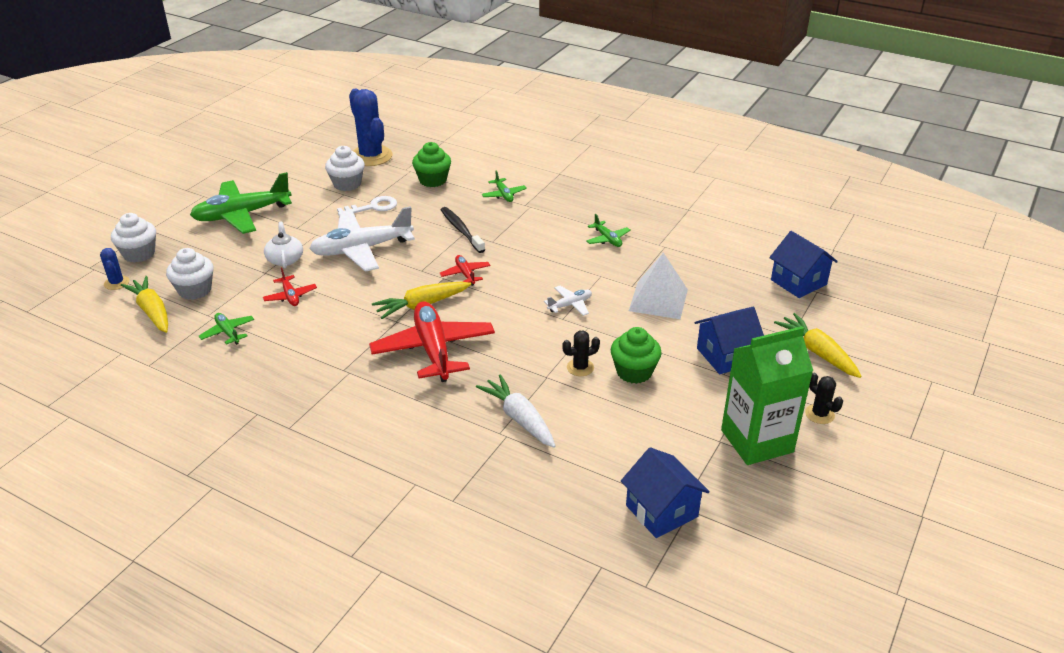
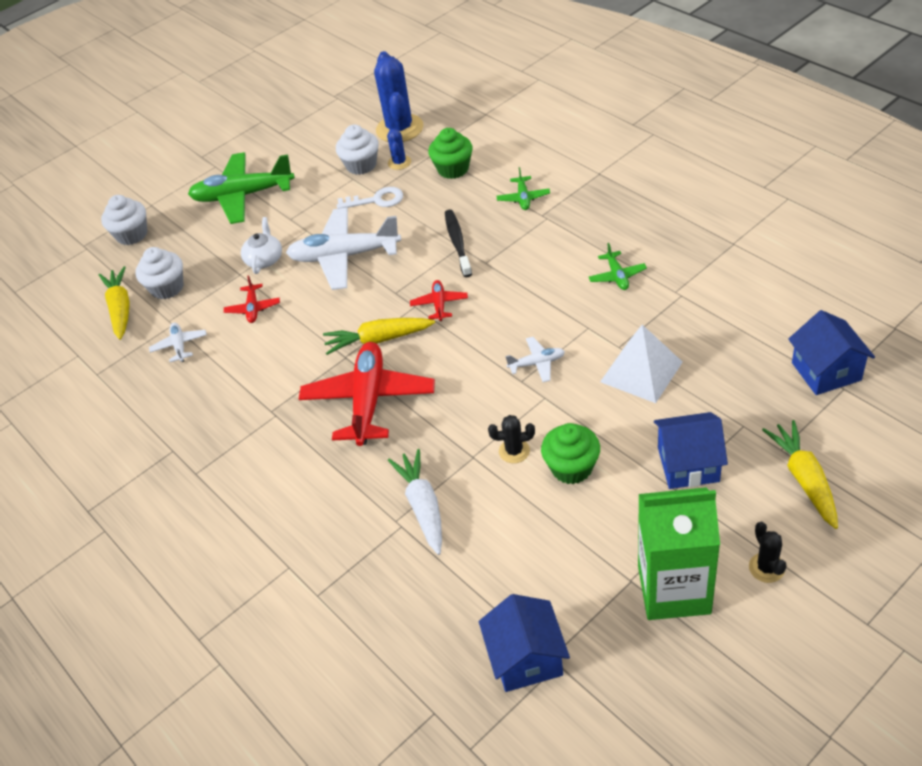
camera: 25 degrees right, 10 degrees up
(116, 283) = (101, 268): blue cactus -> blue cactus (399, 162)
(228, 332) = (179, 346): green plane -> white plane

